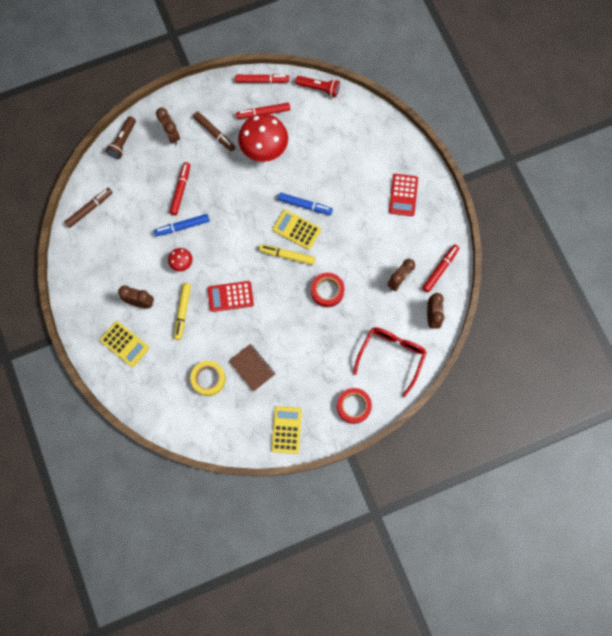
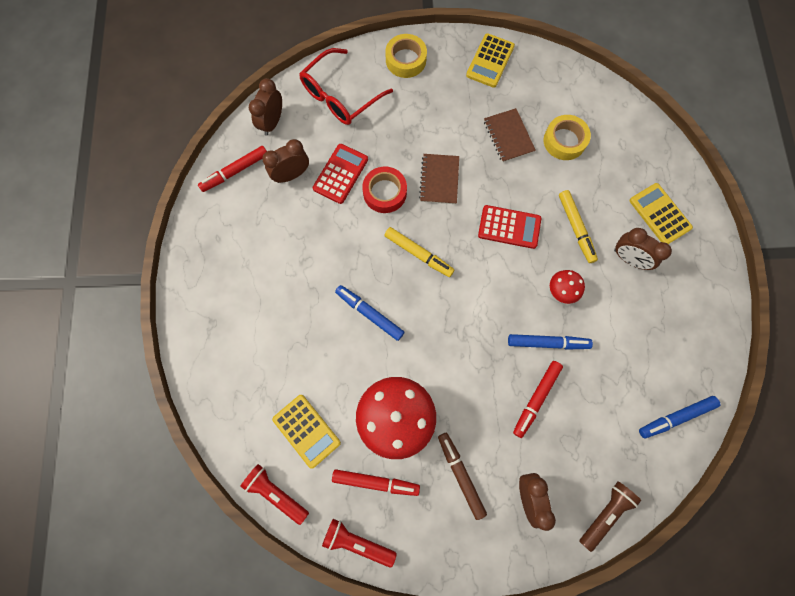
camera: 160 degrees left, 0 degrees up
(89, 209) = (676, 417): brown marker -> blue marker
(183, 312) = (576, 228): yellow marker -> yellow marker turned 135 degrees clockwise
(262, 81) = (357, 542): red marker -> red flashlight
(292, 314) = (439, 180): none -> brown notebook
(296, 229) = (393, 284): yellow calculator -> yellow calculator (306, 431)
(353, 406) = (405, 60): red tape -> yellow tape
(403, 195) = (233, 281): red calculator -> red calculator (340, 174)

